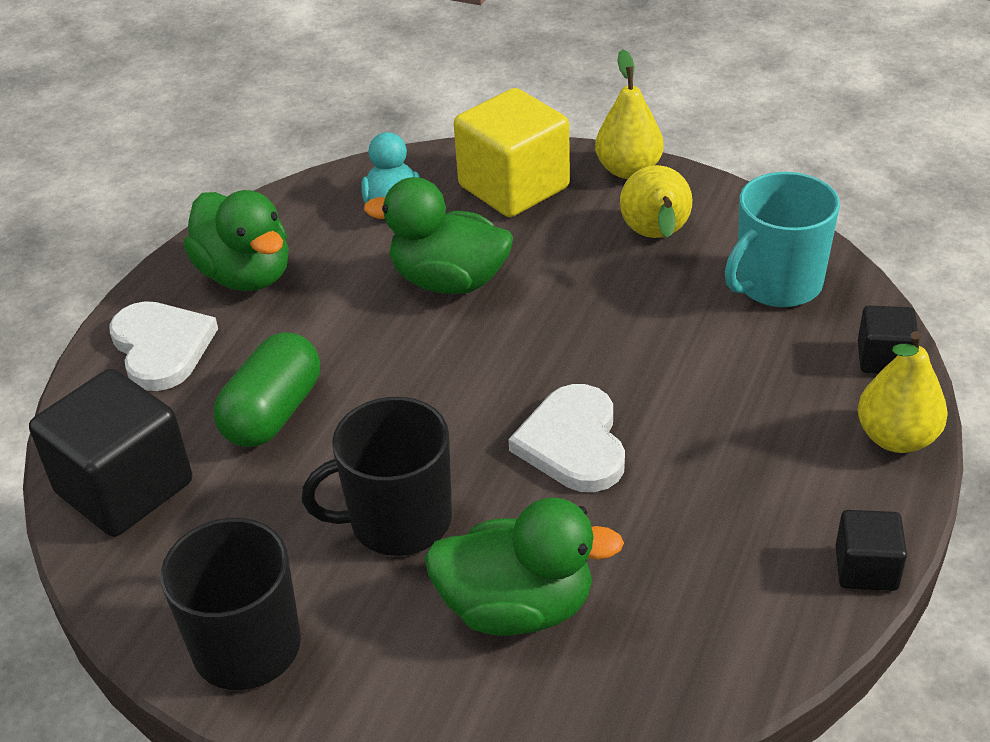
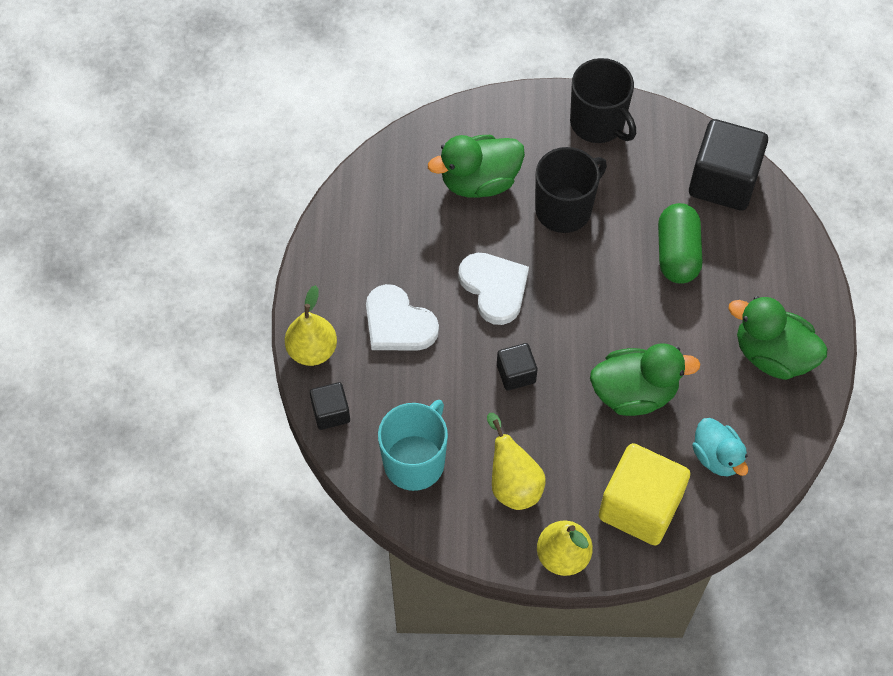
camera: 155 degrees right, 20 degrees up
(161, 347) = (779, 278): white heart -> white heart (398, 323)
(866, 568) = (313, 258): black cube -> black cube (516, 374)

